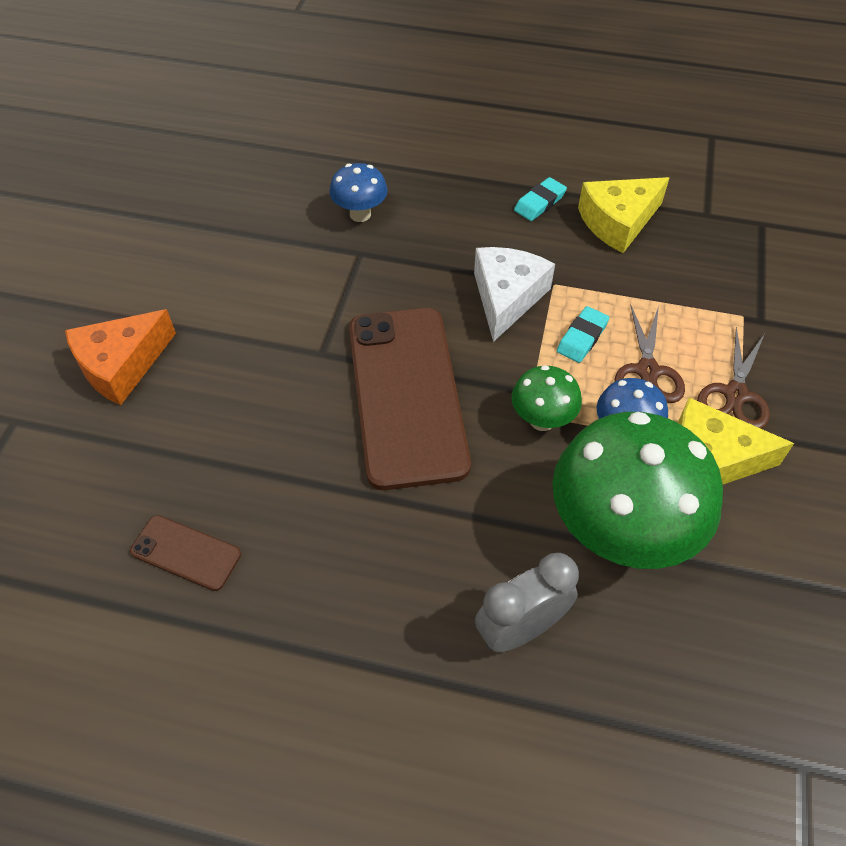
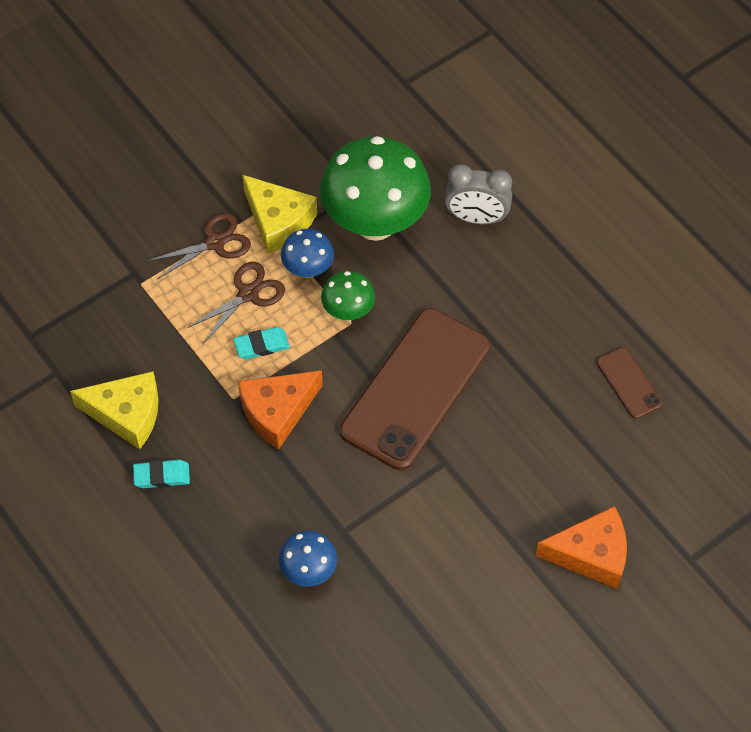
camera: 140 degrees left, 5 degrees up
(506, 297) = (277, 412): white cheese -> orange cheese

